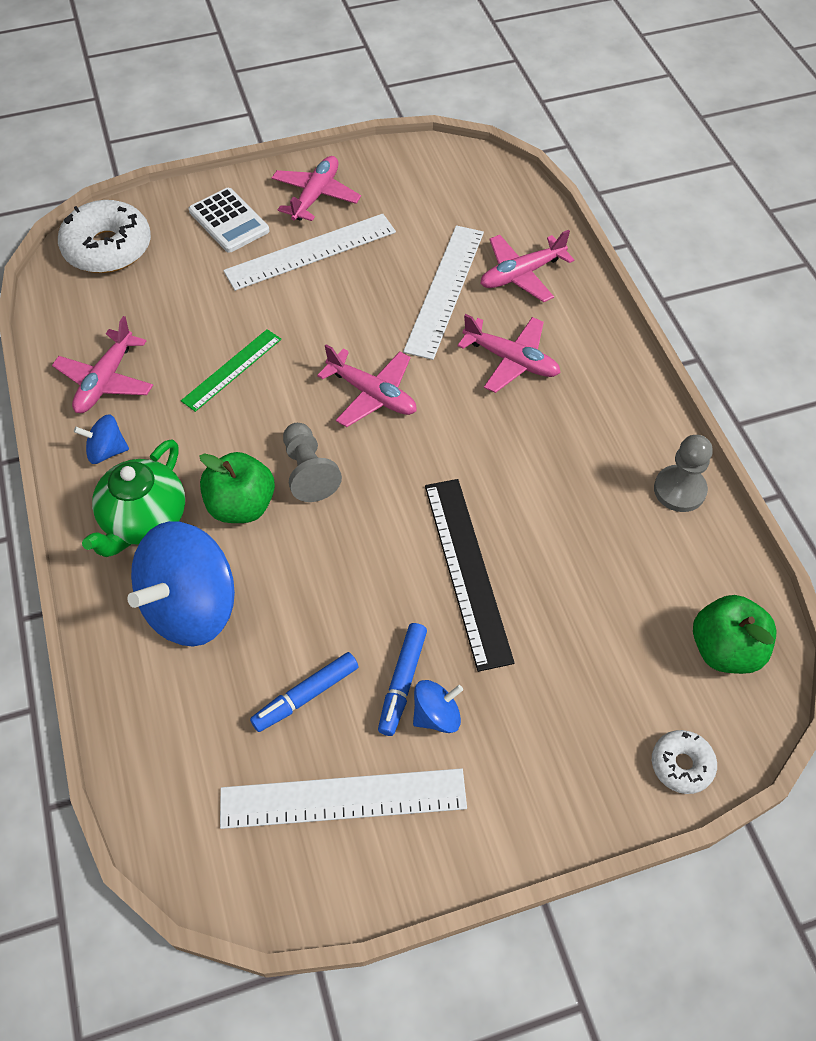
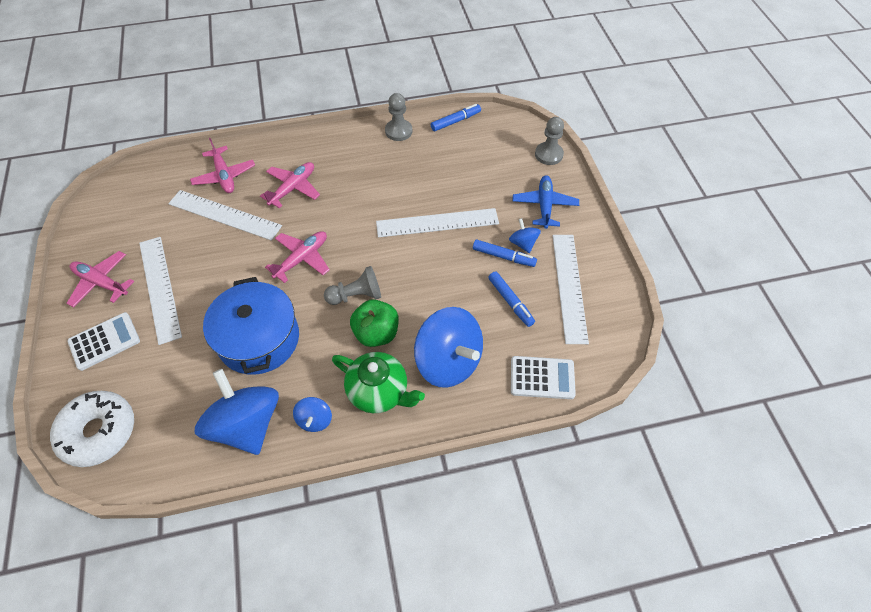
camera: 85 degrees left, 0 degrees up
(106, 381) = (247, 424): pink plane -> blue spinning top
(157, 748) = (542, 378): none -> white calculator
(232, 369) = (259, 339): green ruler -> blue pot
(467, 570) = (437, 223): black ruler -> white ruler
(536, 755) = (544, 205): none -> blue plane
(681, 765) = (548, 154): white donut -> grey pawn
(725, 649) = (491, 130): green apple -> none
(733, 583) = (455, 121): none -> blue marker

